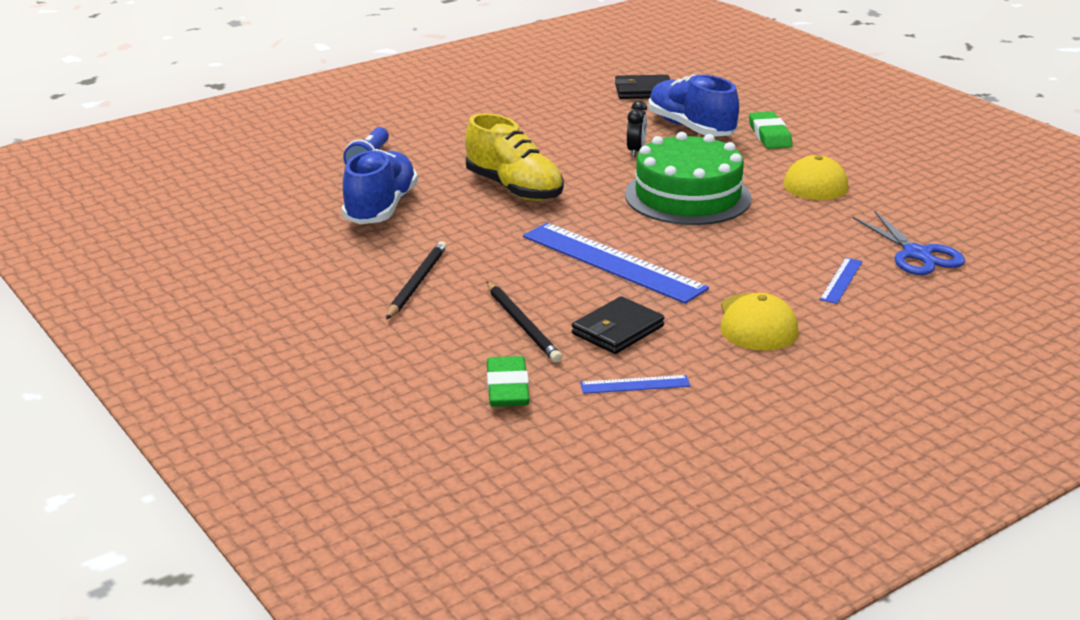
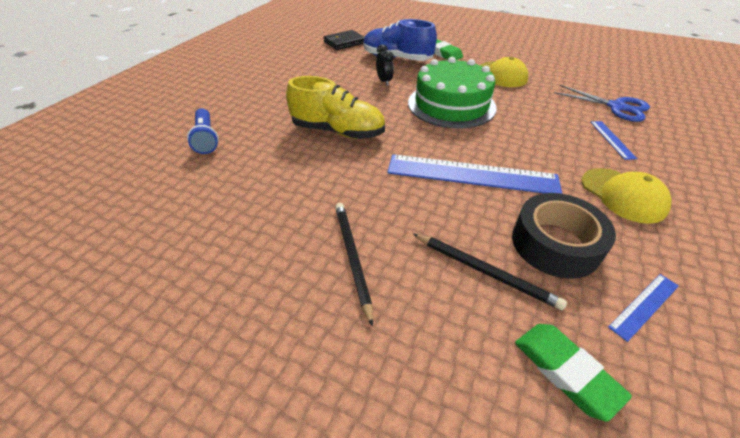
camera: 30 degrees left, 15 degrees up
(381, 208) = (251, 182): blue shoe -> none
(617, 330) = (555, 244): black wallet -> black tape

